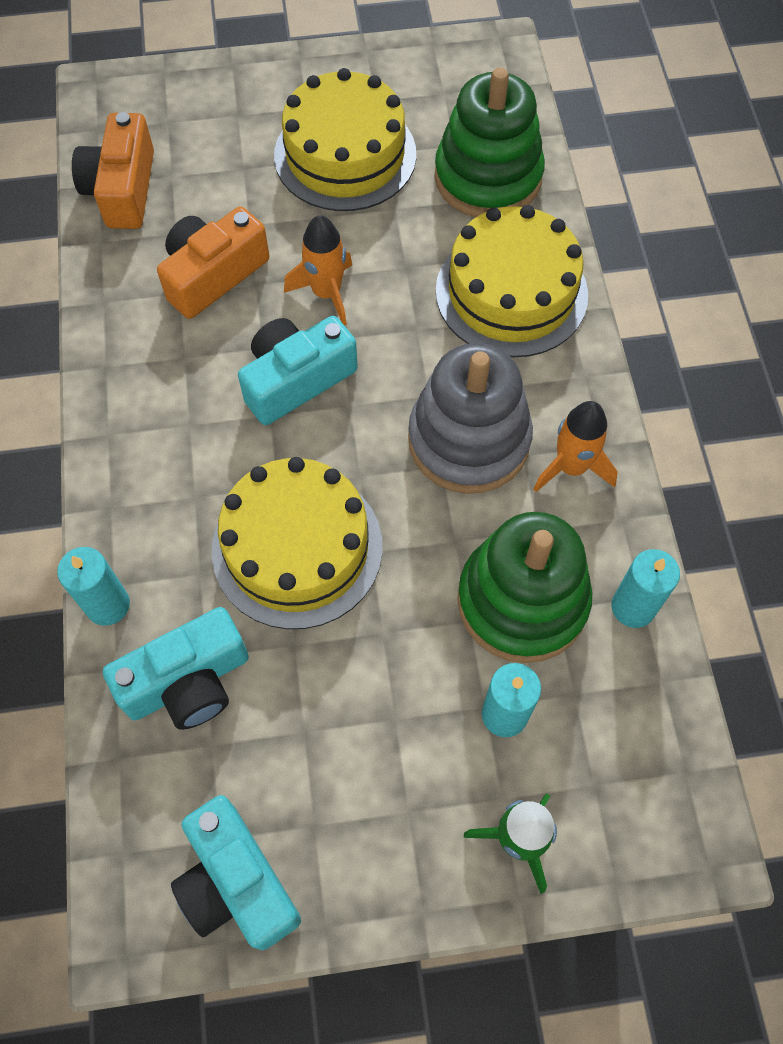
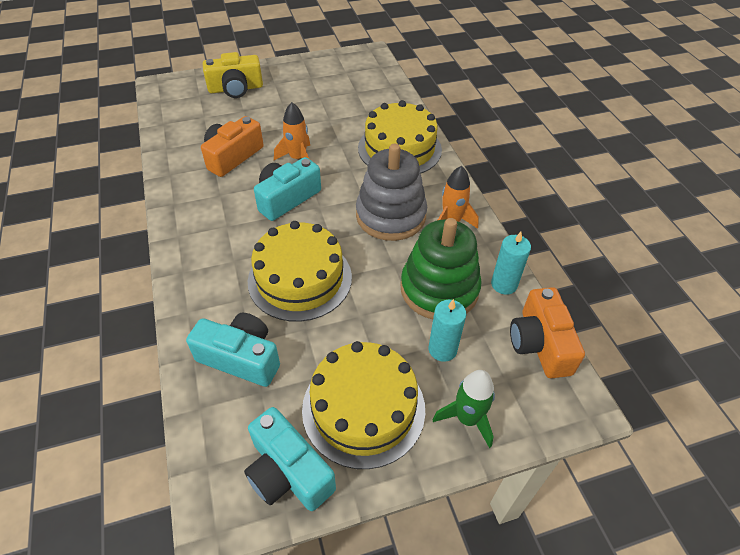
camera: 10 degrees left, 15 degrees down
(108, 605) = (185, 322): turquoise candle -> none
(122, 189) = (176, 125): orange camera -> orange camera (540, 344)
(188, 682) = (241, 358): turquoise camera -> turquoise camera turned 120 degrees counterclockwise
(234, 113) = (236, 88): none -> yellow camera
(345, 155) = (298, 100): yellow cake -> yellow cake (363, 408)
(488, 177) = (376, 103): green stacking toy -> none

